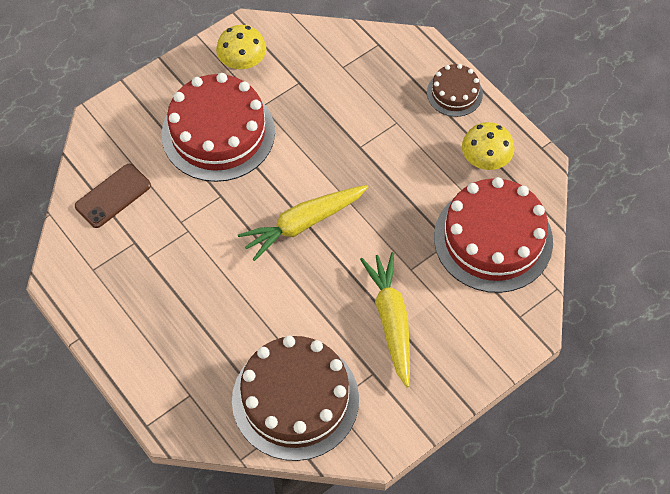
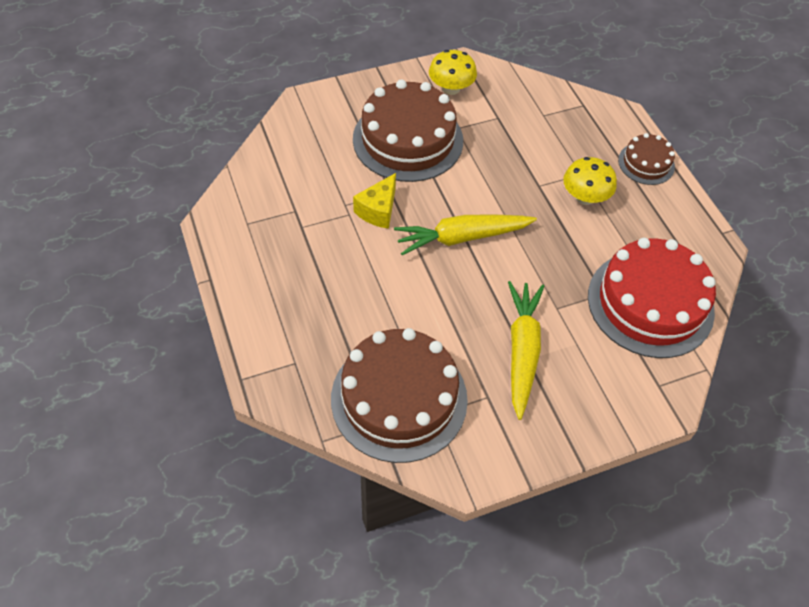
camera: 15 degrees right, 5 degrees down
(113, 196) = (291, 166): brown phone -> none
(215, 218) = (378, 210): none -> yellow cheese
(218, 133) = (408, 140): red cake -> brown cake
(485, 159) = (661, 228): yellow mushroom -> yellow mushroom (585, 197)

